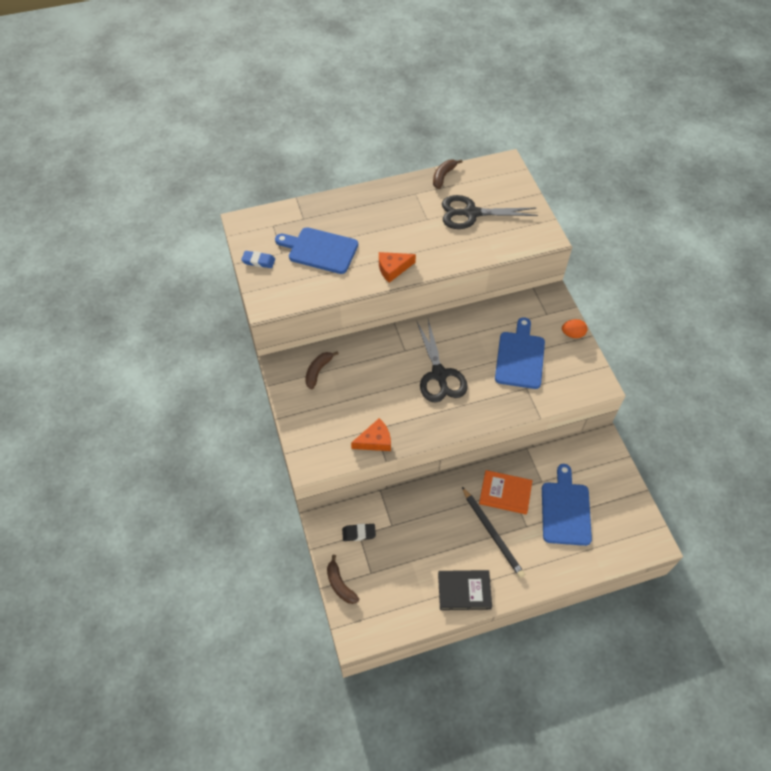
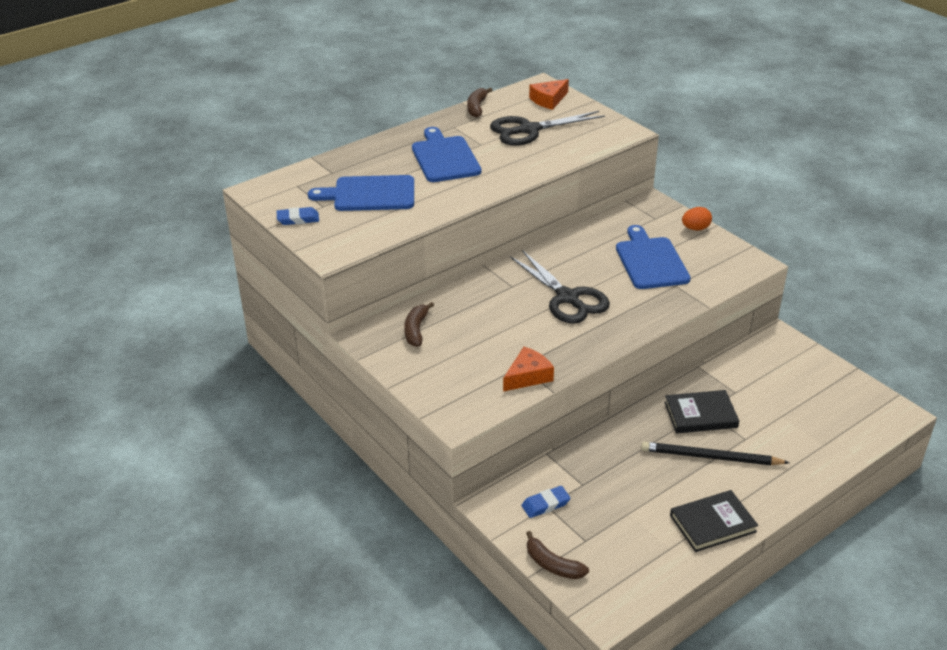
camera: 20 degrees left, 20 degrees down
(359, 533) = (545, 504): black eraser -> blue eraser
(393, 268) = (469, 191): orange cheese -> orange cheese (548, 100)
(492, 533) = (710, 457): black pencil -> black pencil turned 150 degrees clockwise
(505, 493) = (700, 415): orange book -> black book
(565, 510) = (780, 411): blue cutting board -> blue cutting board (444, 158)

